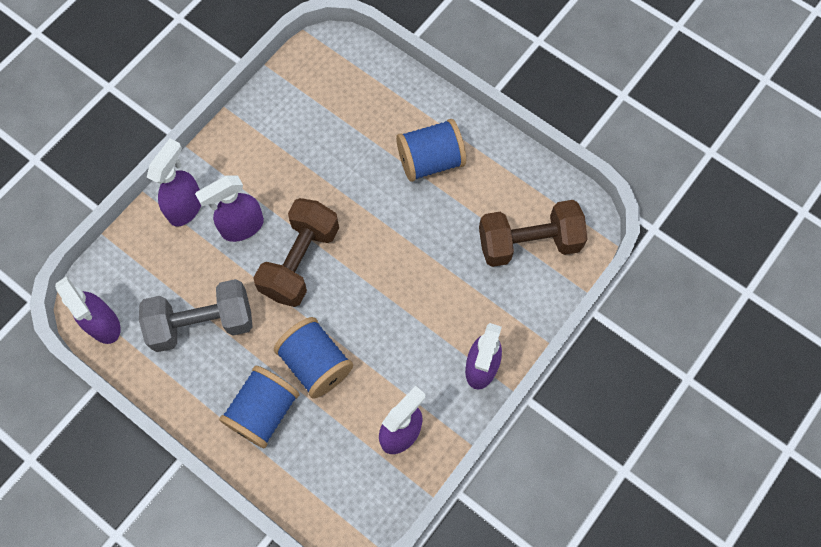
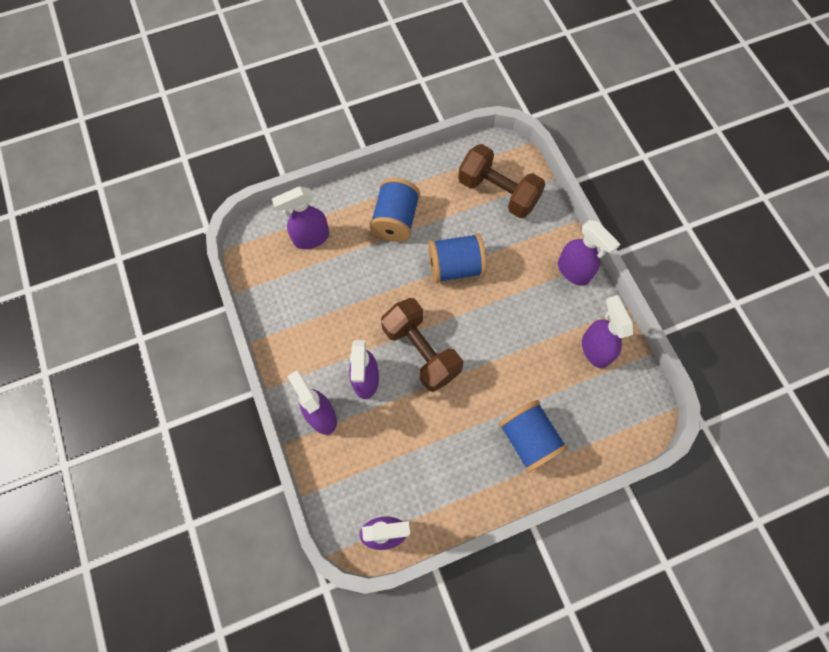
camera: 60 degrees left, 0 degrees up
(202, 323) = (430, 451): grey dumbbell -> none
(316, 363) = (510, 381): blue spool -> blue spool (455, 267)
(361, 96) = (310, 238): none -> purple spray bottle
(529, 243) = (498, 192): brown dumbbell -> brown dumbbell turned 75 degrees counterclockwise

